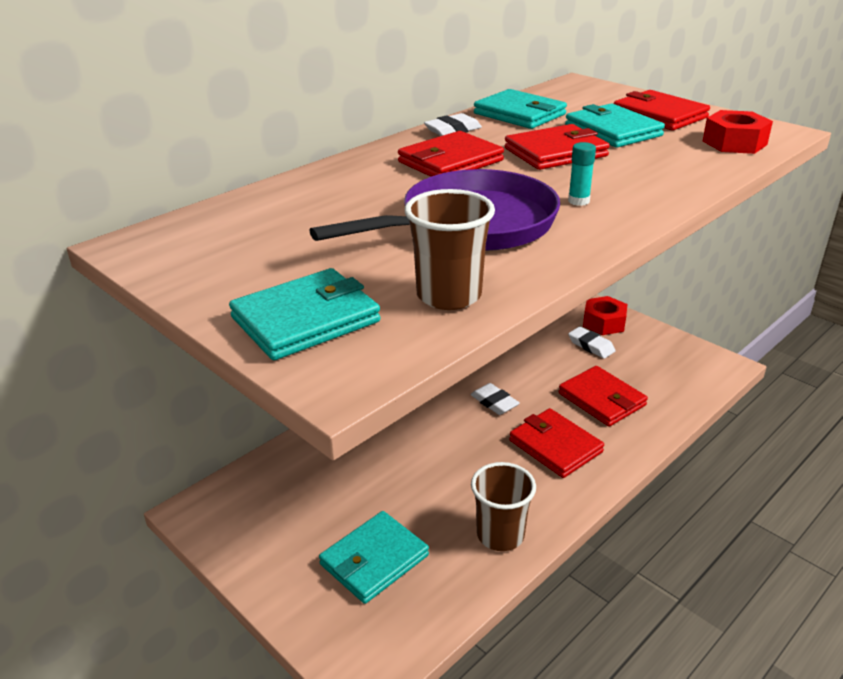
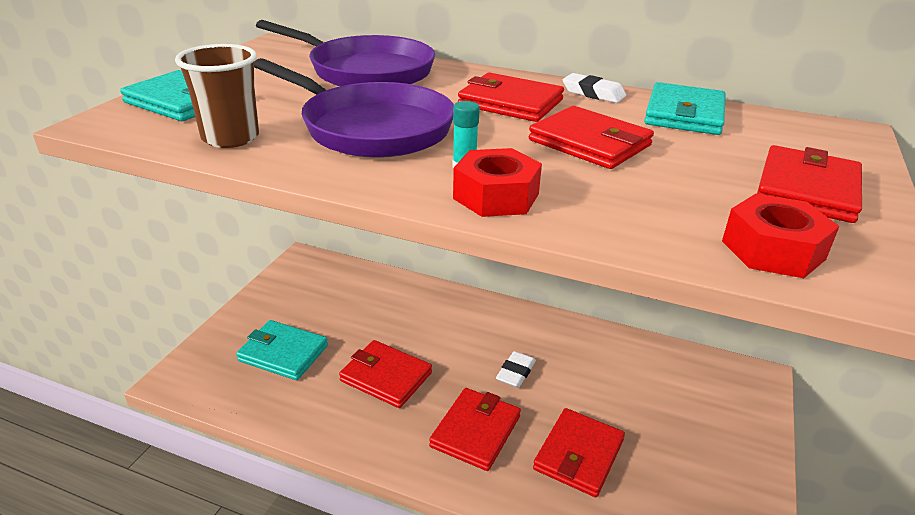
camera: 65 degrees right, 0 degrees up
(301, 207) = (365, 71): none -> purple pan
(457, 485) = (386, 377): none -> red wallet
(500, 535) = (335, 419): brown cup -> none
(591, 346) = (674, 427): white eraser -> none
(604, 322) = (734, 430): red nut -> red nut (496, 196)
(613, 131) = (702, 166): turquoise wallet -> none

